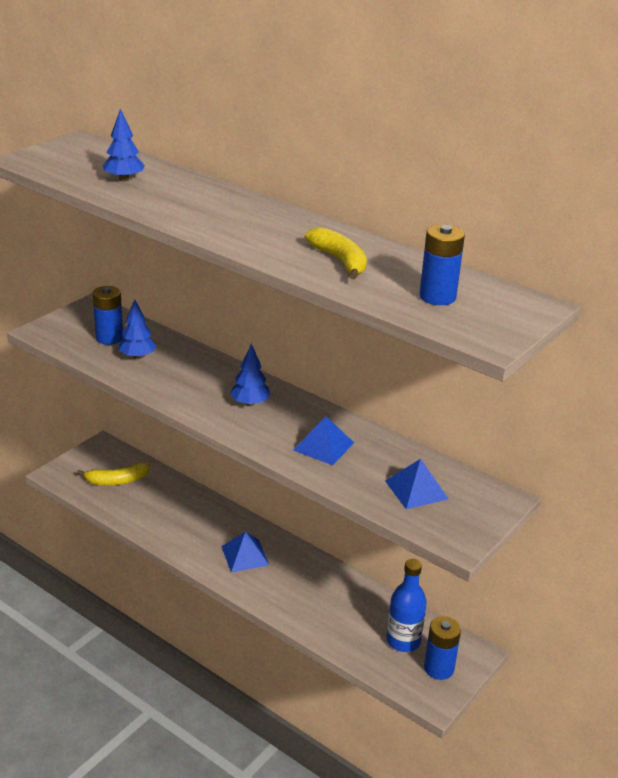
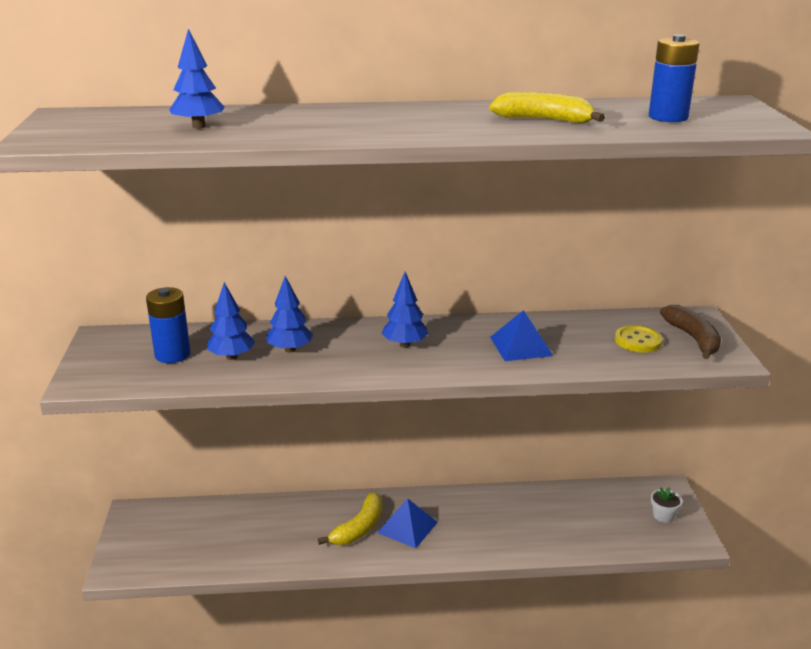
camera: 40 degrees left, 5 degrees down
(117, 481) = (195, 536): yellow banana -> yellow banana (359, 528)
(177, 369) = (290, 349): none -> blue tree
(403, 641) = (614, 513): blue bottle -> none
(416, 489) = (638, 341): blue pyramid -> yellow button
(439, 668) = (663, 516): blue battery -> white flower pot
(463, 512) = (693, 339): none -> brown banana

